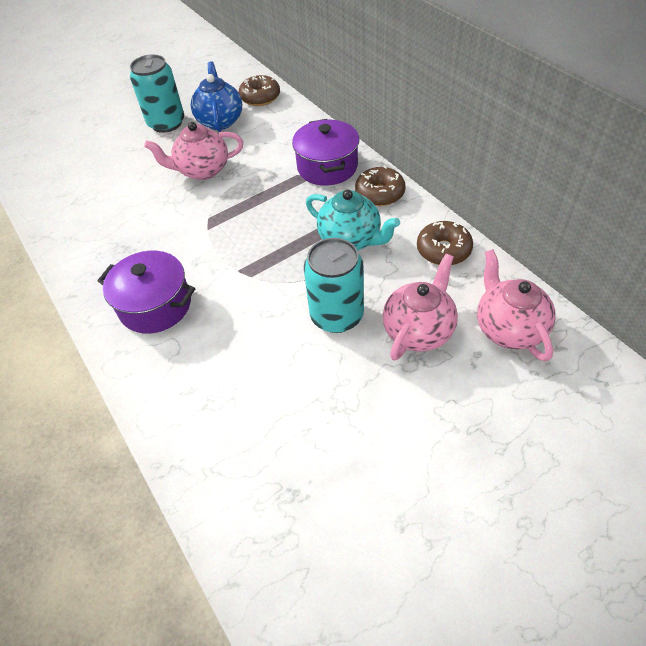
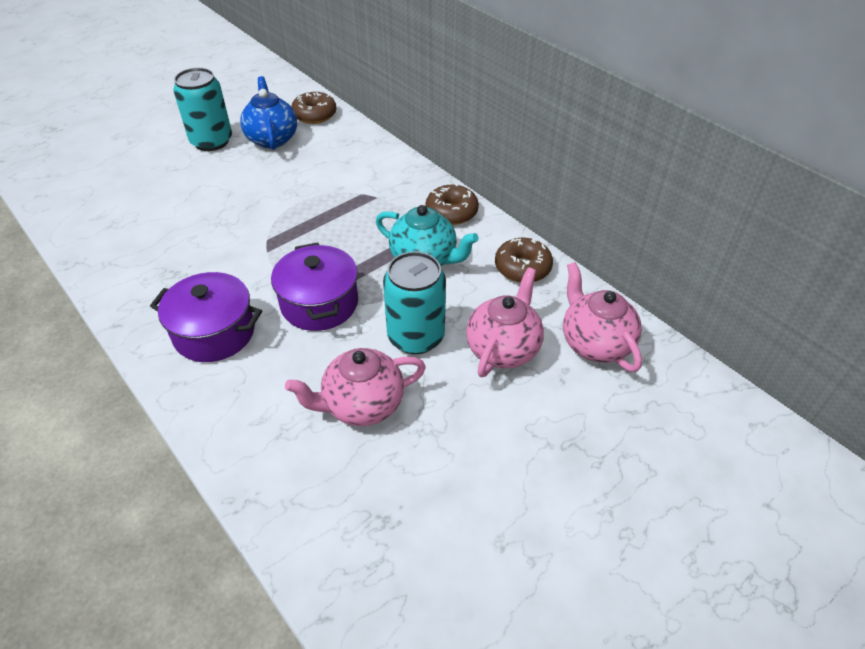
camera: 10 degrees left, 5 degrees down
(202, 170) = (256, 190): pink teapot -> pink teapot (362, 405)
(327, 167) = (393, 186): purple pot -> purple pot (319, 303)

